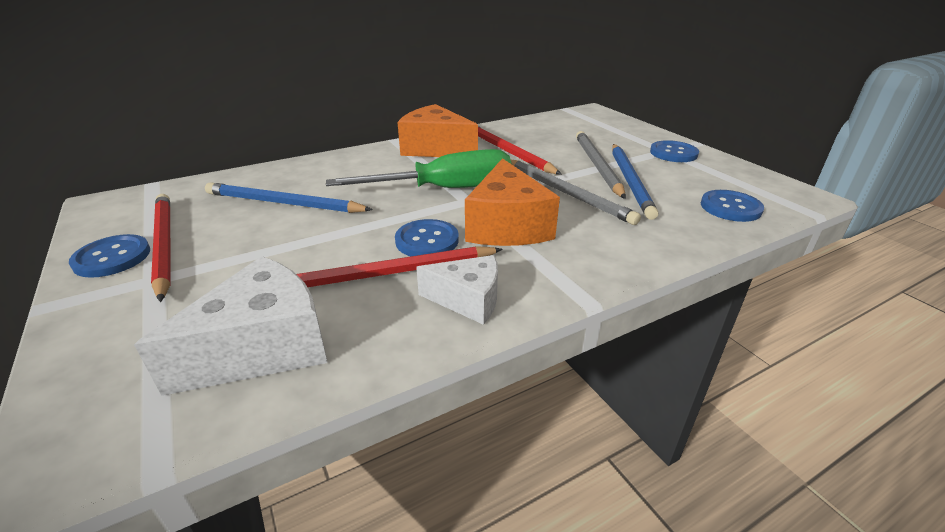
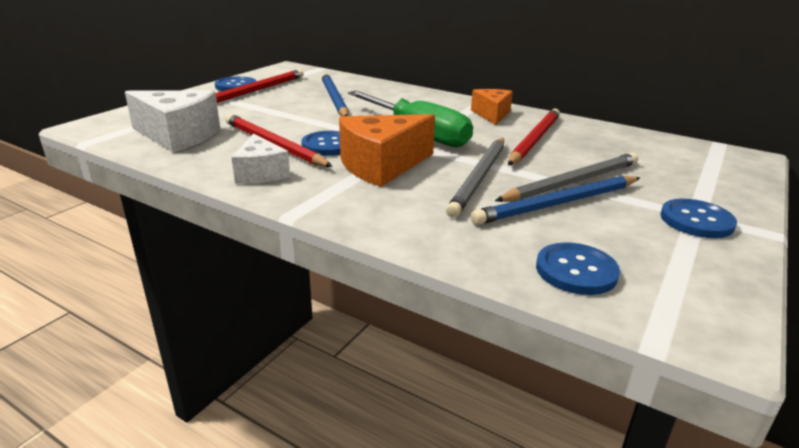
camera: 60 degrees right, 5 degrees down
(436, 149) = (492, 114): orange cheese -> orange cheese, size x0.62

